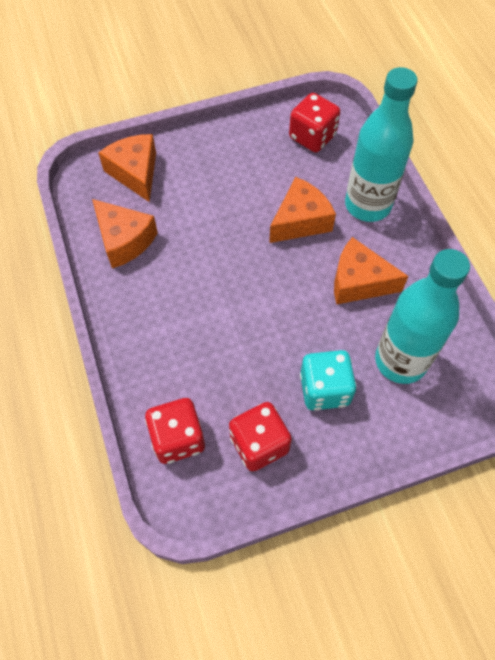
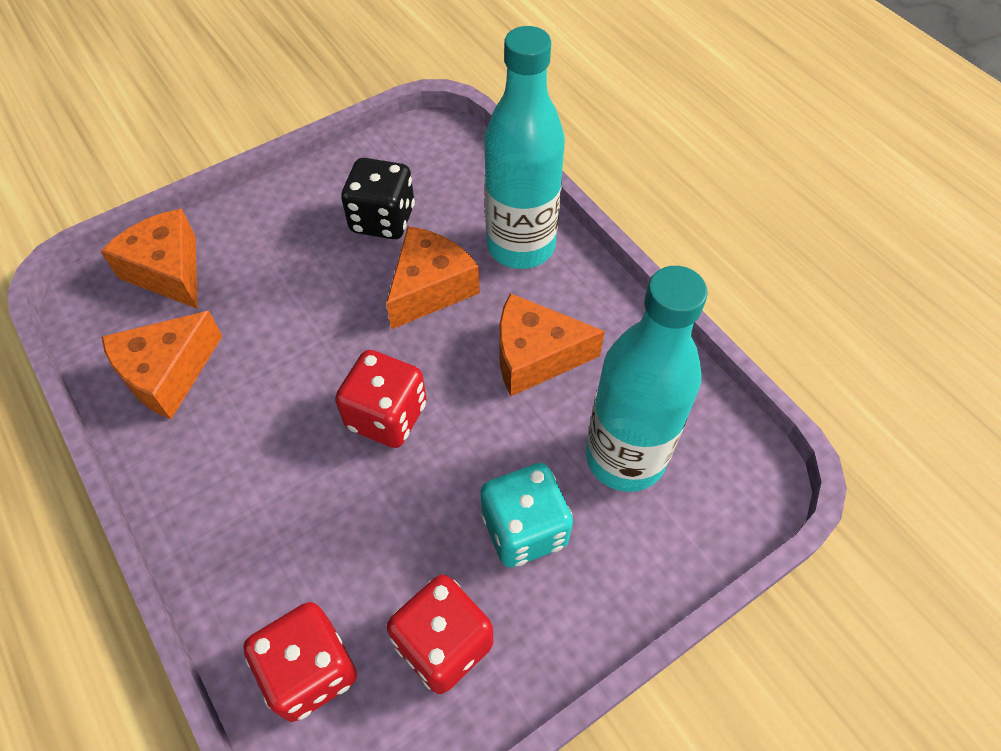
camera: 15 degrees left, 5 degrees down
(124, 240) = (167, 374): orange cheese -> orange cheese turned 105 degrees clockwise
(279, 167) = (382, 219): none -> black dice
(312, 137) = (420, 170): red dice -> red dice (386, 416)

